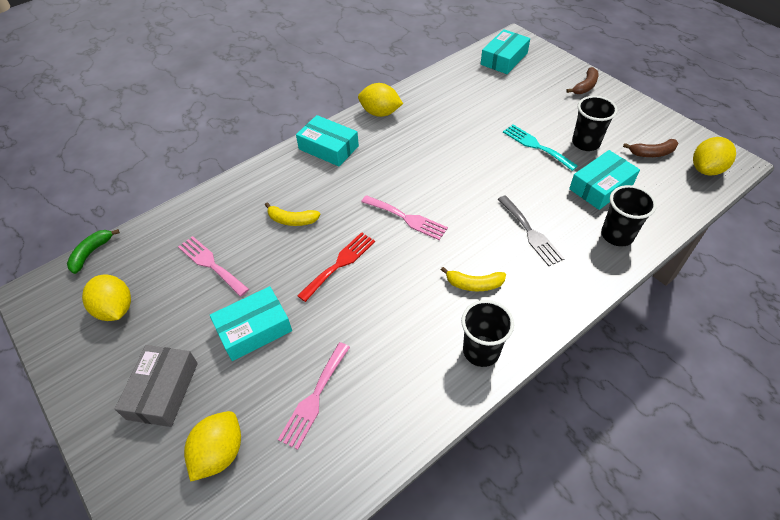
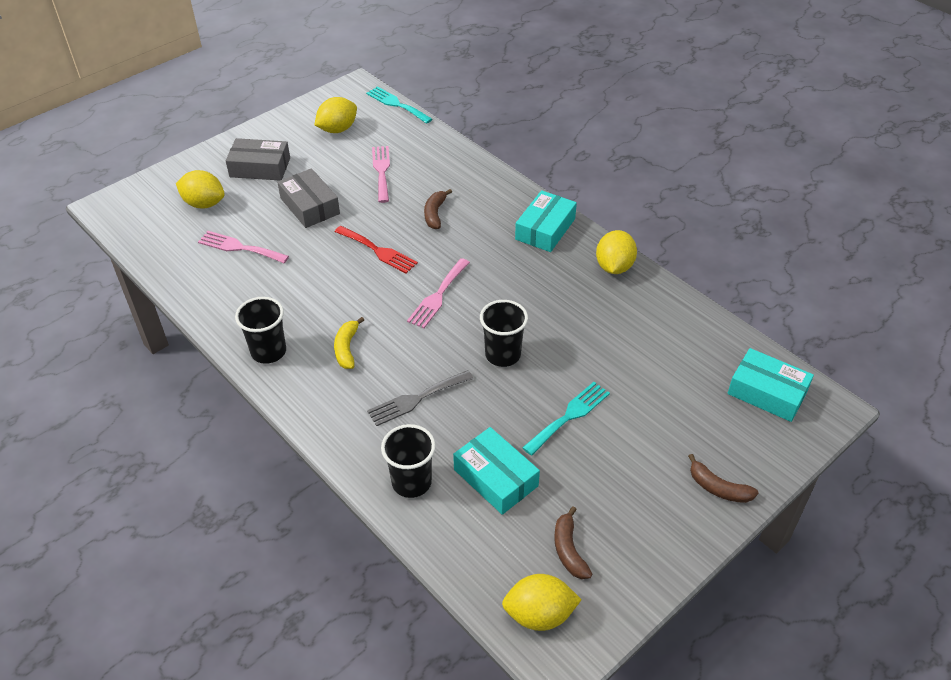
camera: 85 degrees right, 5 degrees down
(91, 253) = (397, 104): green banana -> turquoise fork
(211, 264) = (381, 171): pink fork -> pink fork turned 45 degrees counterclockwise
(254, 329) = (310, 206): turquoise box -> grey box
(292, 220) = (435, 214): yellow banana -> brown banana
(585, 143) = (582, 472): black cup -> black cup (503, 355)
(706, 169) = (539, 614): yellow lemon -> yellow lemon turned 45 degrees counterclockwise

